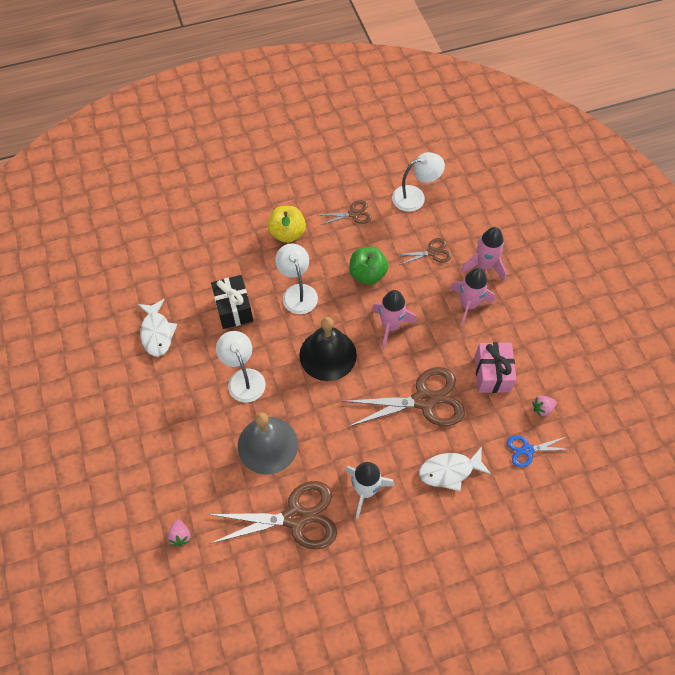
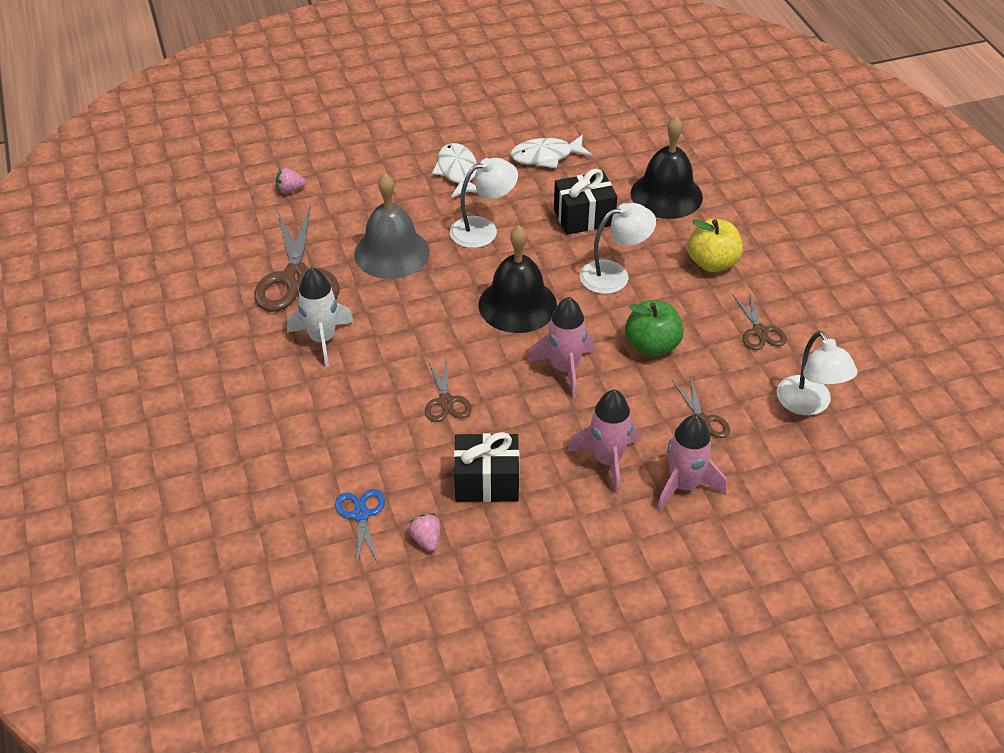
camera: 90 degrees right, 15 degrees down
(212, 254) = (666, 195): none -> black bell
(424, 400) = (446, 401): brown scissors -> brown scissors, size x0.50
(449, 471) = (339, 424): white fish -> white fish (457, 172)
(492, 374) = (487, 482): pink gift -> black gift

